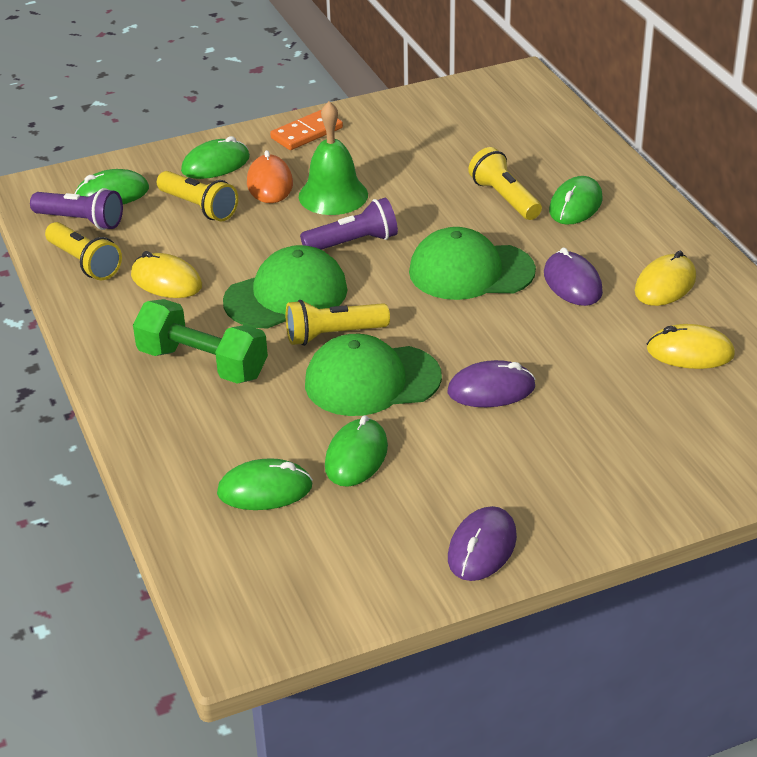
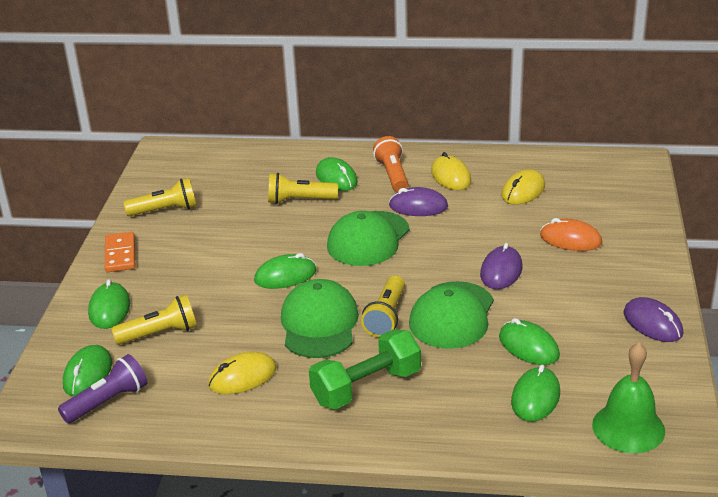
camera: 60 degrees left, 5 degrees down
(84, 263) = (172, 415): yellow flashlight -> yellow flashlight (165, 210)
(269, 183) = (167, 291): orange mouse -> orange mouse (570, 239)
(333, 195) = (216, 267): green bell -> green bell (628, 427)
(353, 243) = (285, 276): purple flashlight -> green mouse
(623, 241) = (392, 175): none -> orange flashlight

